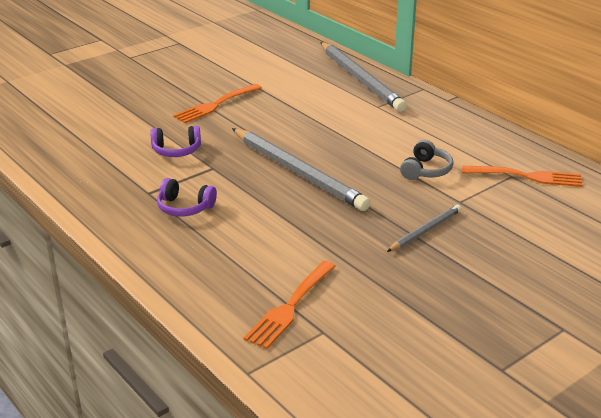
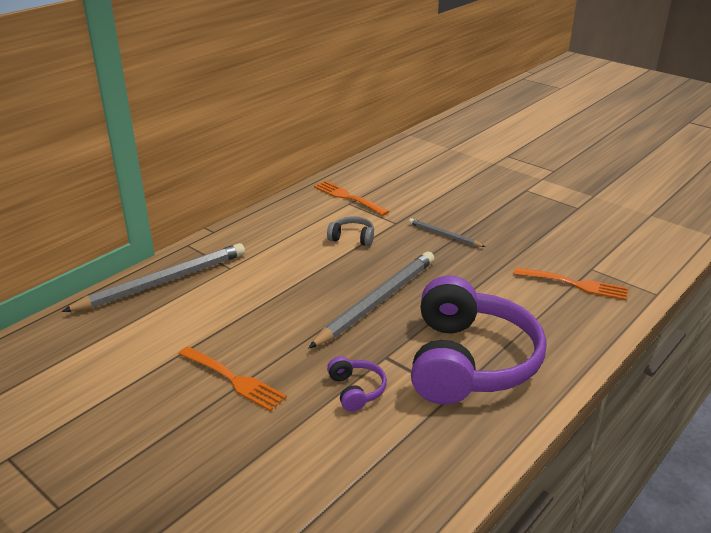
camera: 100 degrees left, 0 degrees up
(184, 207) = (469, 361): purple headphones -> purple headphones, size x2.49
(527, 176) = (348, 197): orange fork -> orange fork turned 45 degrees counterclockwise

